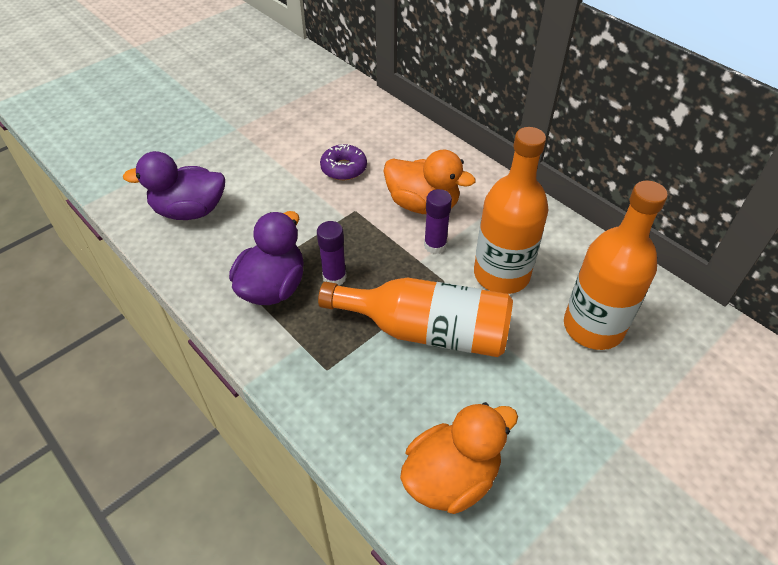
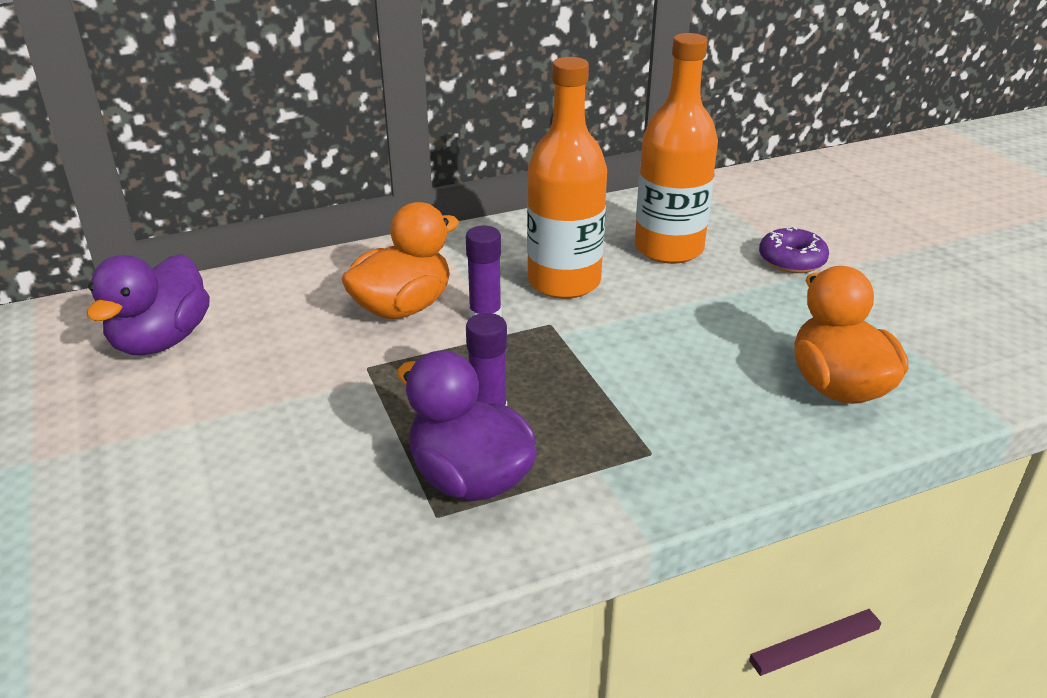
camera: 70 degrees left, 15 degrees down
(190, 210) = (208, 557): purple duck -> purple duck (161, 340)
(344, 168) = (266, 358): purple donut -> purple donut (791, 260)
(426, 330) = (623, 355): orange bottle -> none

